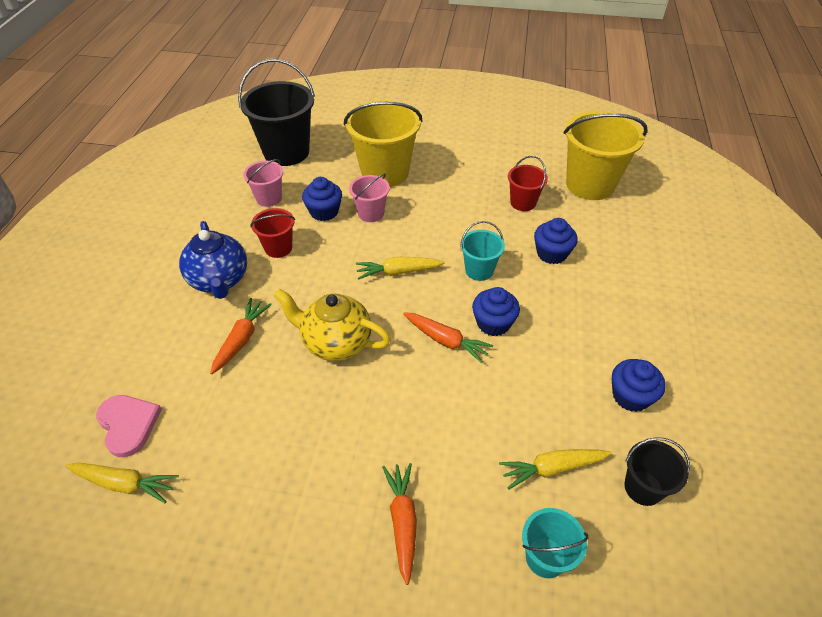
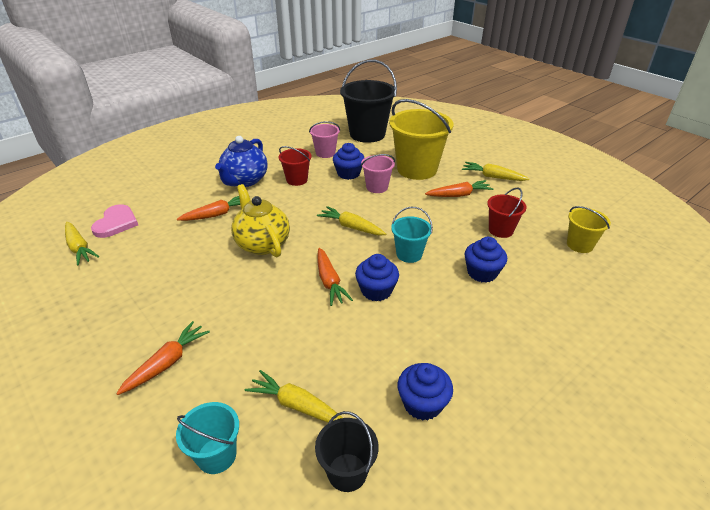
camera: 40 degrees right, 10 degrees down
(452, 183) = (458, 195): none -> orange carrot
(460, 148) = (493, 177): none -> yellow carrot
(590, 185) = (579, 245): yellow bucket -> yellow bucket, size x0.51

